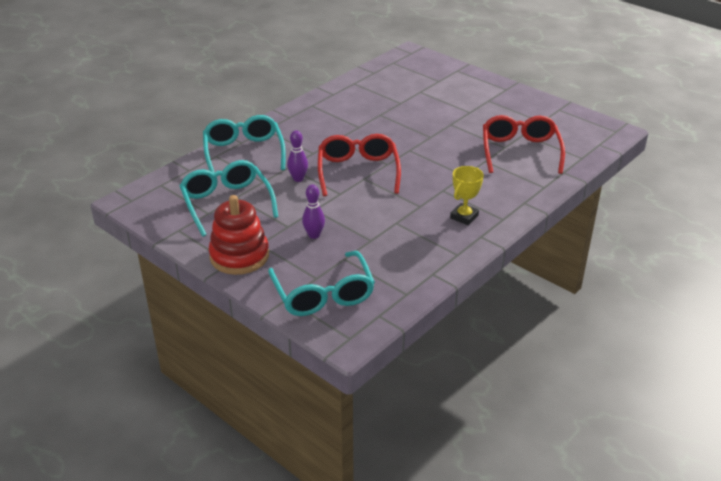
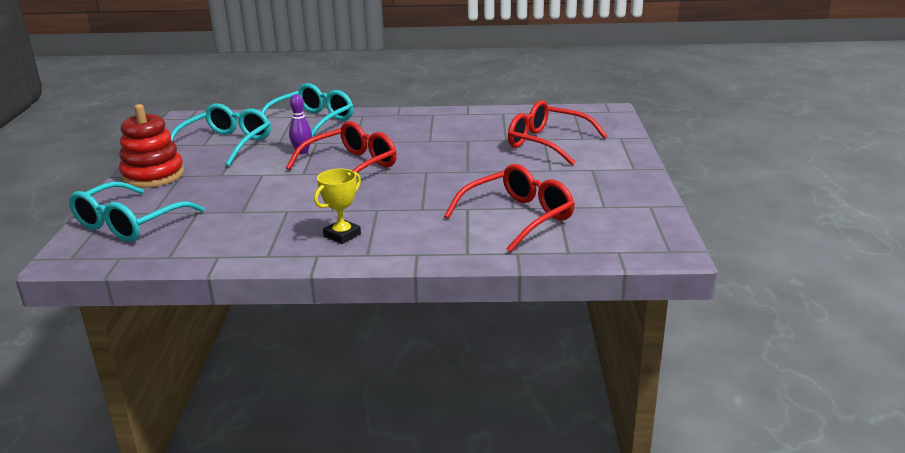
camera: 50 degrees right, 10 degrees down
(314, 235) = (220, 188): purple bowling pin -> none
(429, 94) = (547, 143): none -> red glasses
(464, 217) = (342, 235): yellow trophy -> yellow trophy turned 45 degrees counterclockwise

